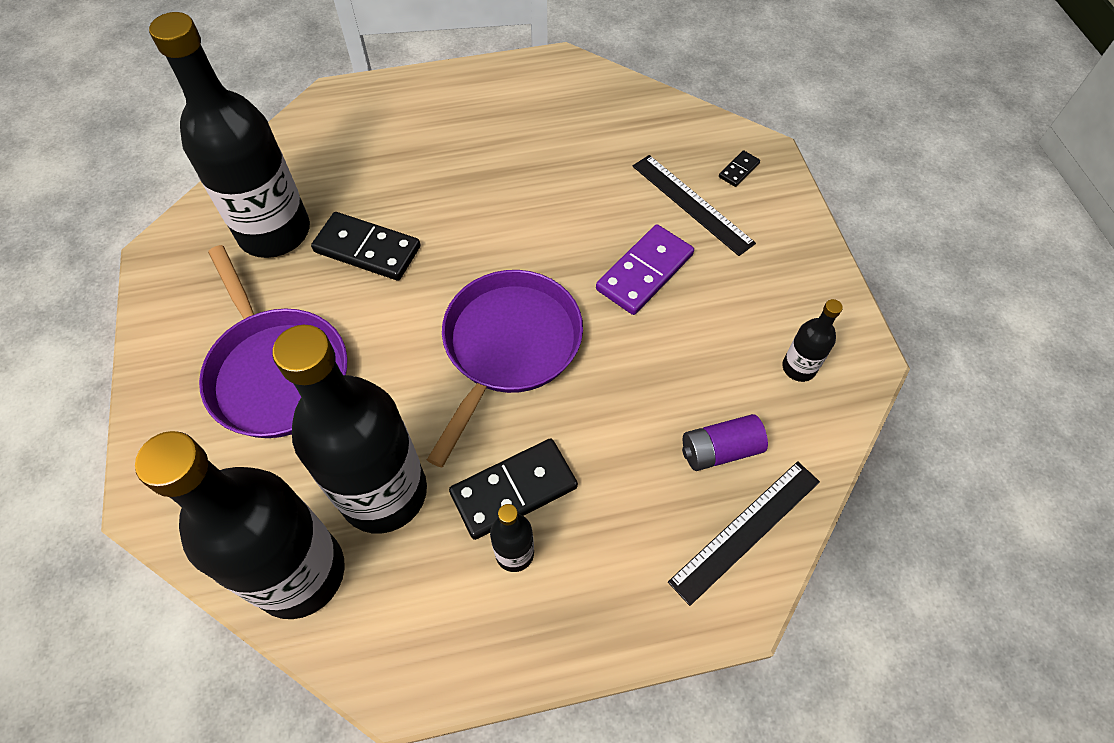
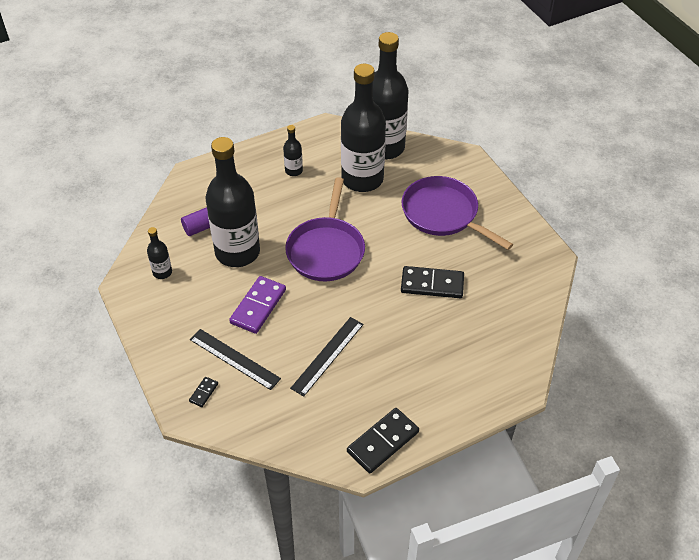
camera: 165 degrees right, 10 degrees down
(274, 232) = (494, 282): black bottle -> black bottle (237, 252)
(513, 490) = (302, 191): black domino -> black domino (383, 442)
(746, 530) = (189, 198): black ruler -> black ruler (327, 355)

